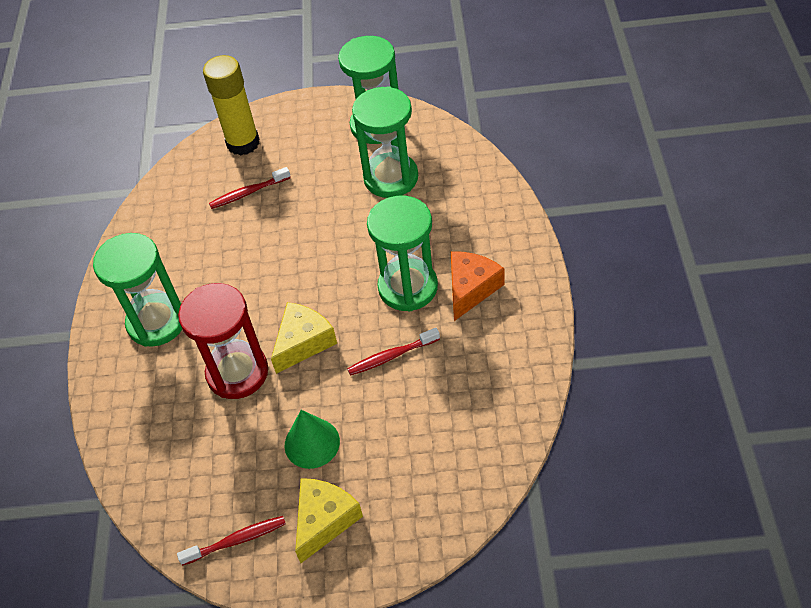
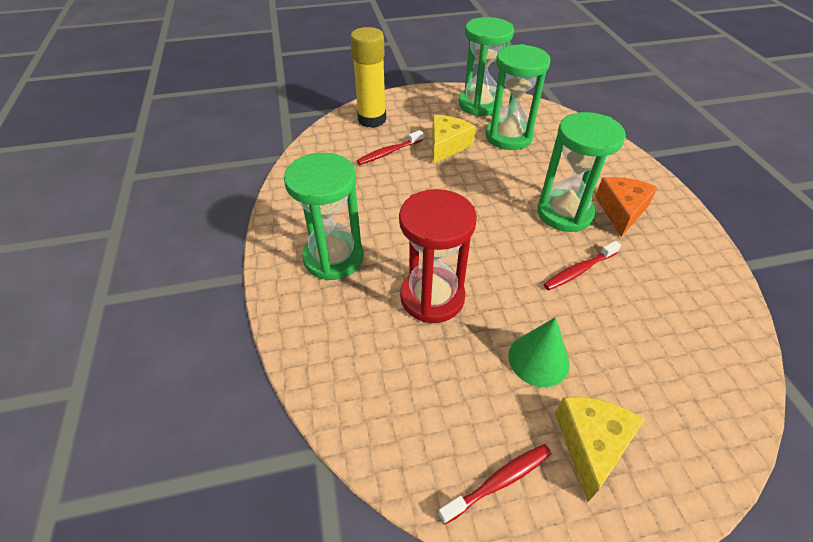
camera: 15 degrees left, 5 degrees down
(303, 342) = (488, 265): yellow cheese -> yellow cheese (447, 145)

